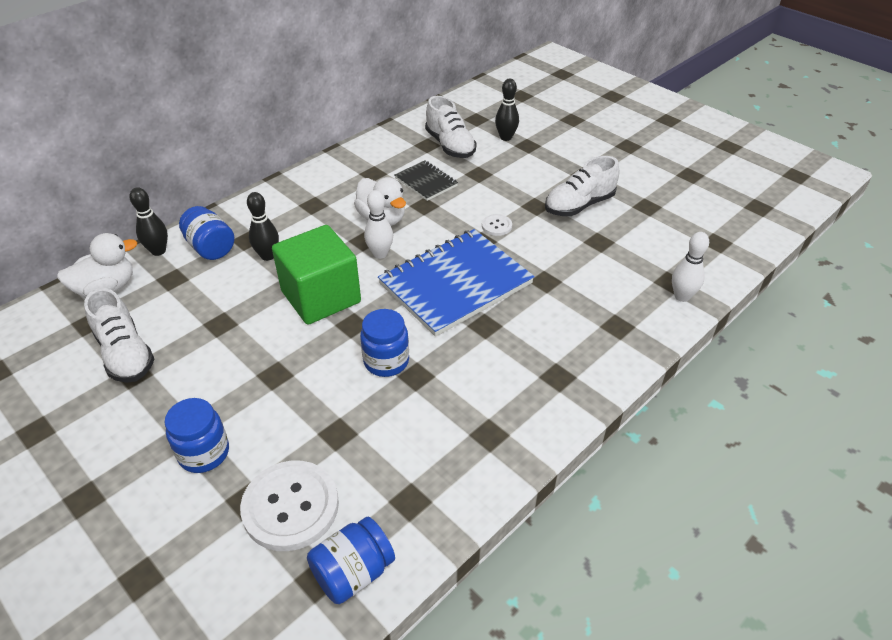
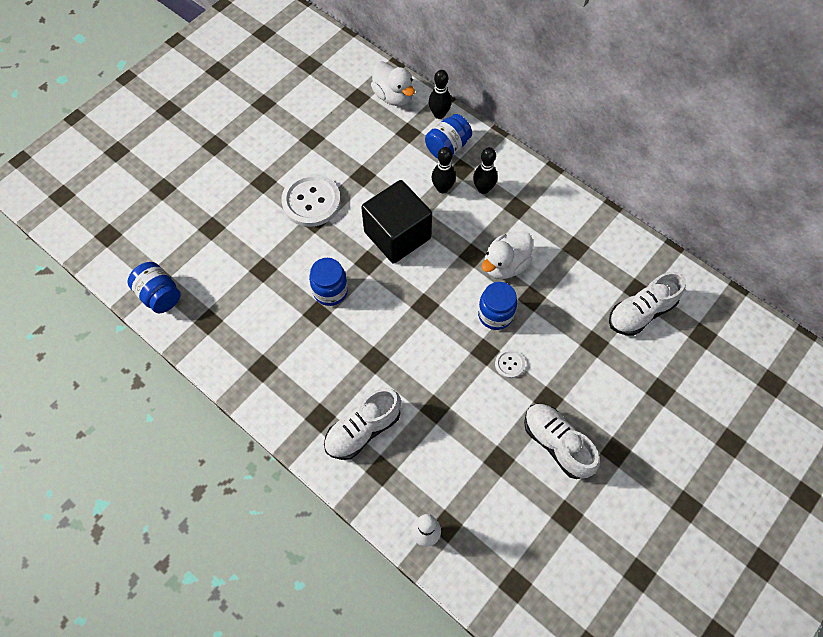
camera: 85 degrees right, 20 degrees up
(125, 354) = (329, 128): white shoe -> white shoe (363, 430)
(204, 453) = (246, 196): blue jar -> blue jar (495, 315)
(290, 506) = (206, 253): white button -> white button (311, 201)
(321, 297) = (397, 235): green cube -> black cube
(380, 254) = (455, 270): white bowling pin -> none
(426, 182) = (570, 296): black notebook -> none
(455, 284) = (423, 333): blue notebook -> none
(506, 137) = (671, 368): black bowling pin -> black bowling pin (483, 189)

